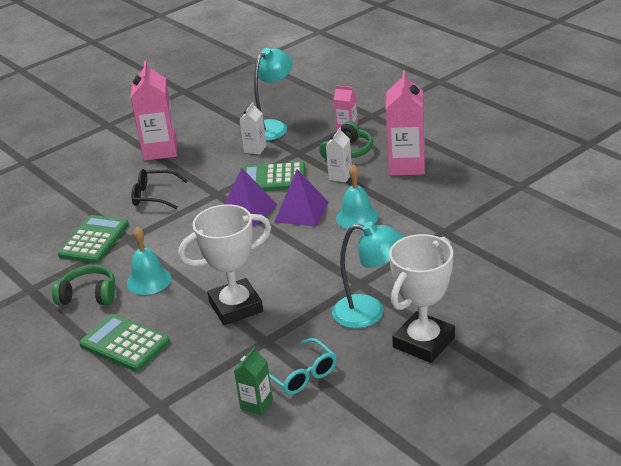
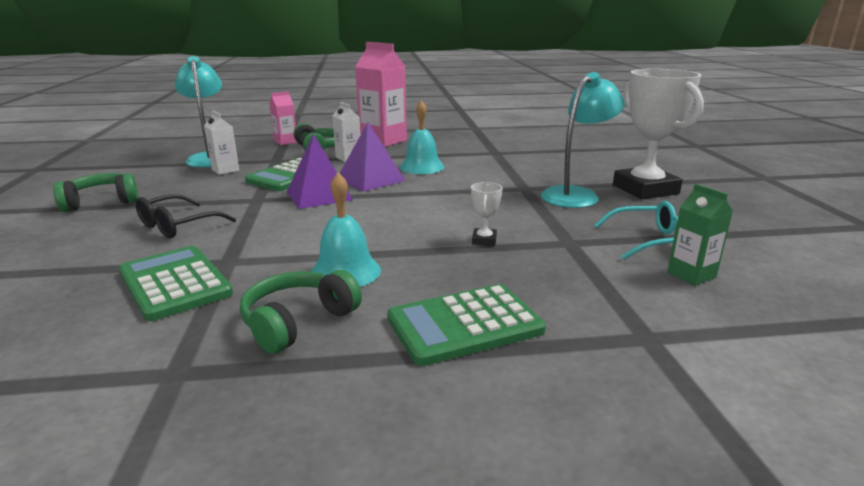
camera: 60 degrees left, 10 degrees down
(160, 150) = (102, 202): pink carton -> green headphones
(236, 307) = (484, 240): white trophy -> white trophy, size x0.40

